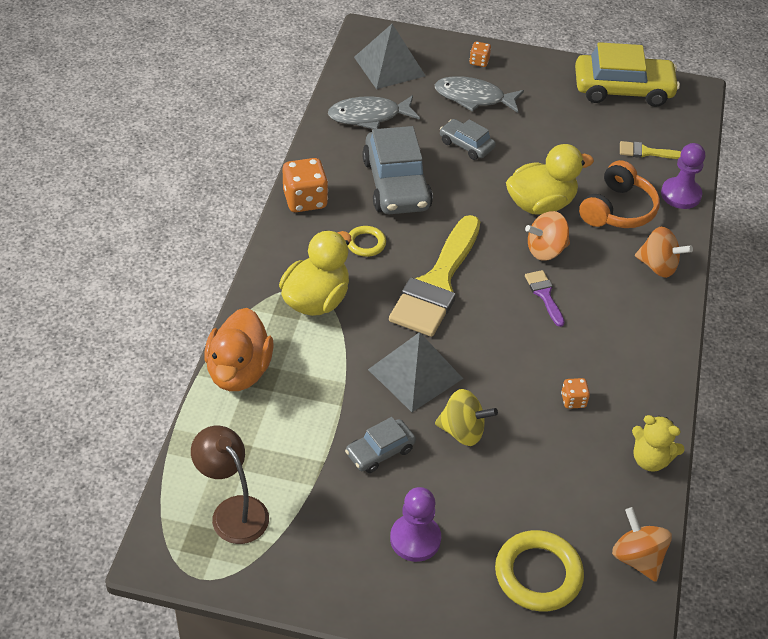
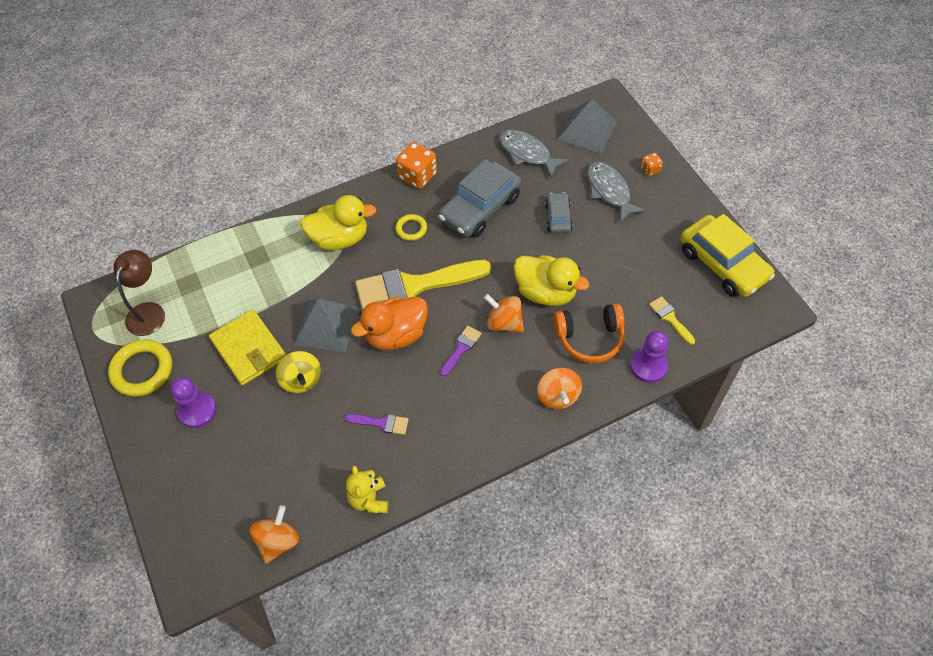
camera: 55 degrees right, 10 degrees up
(239, 371) = (251, 243): orange duck -> orange duck (396, 335)
(380, 451) = (249, 349): grey car -> yellow wallet
(538, 574) = (221, 492): yellow ring -> yellow ring (142, 370)
(573, 400) = (381, 423): orange dice -> purple brush

